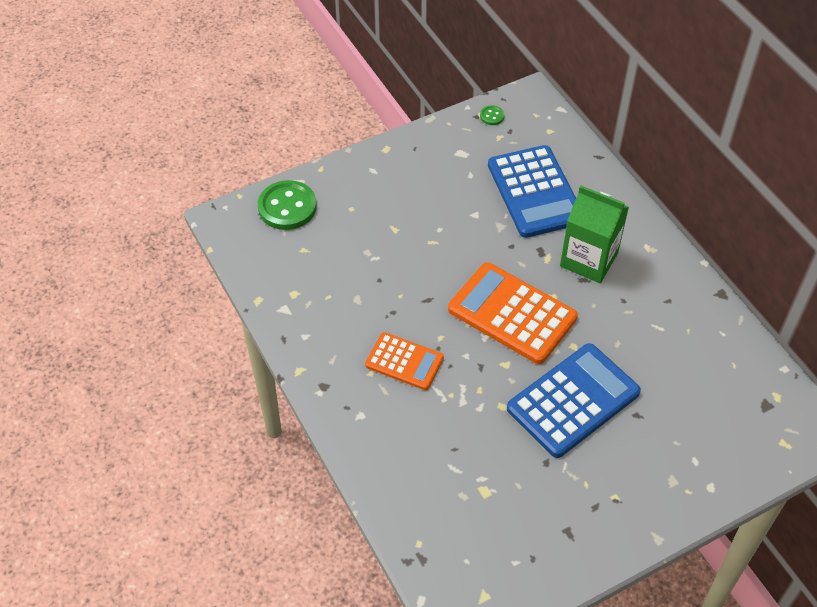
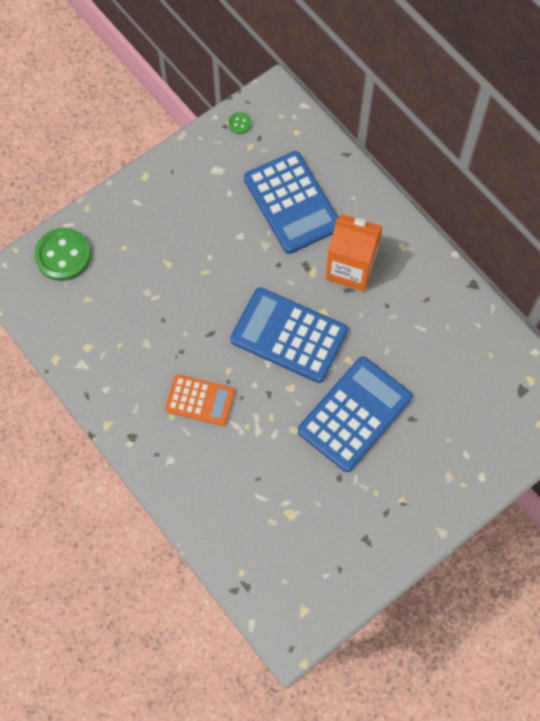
camera: 10 degrees left, 15 degrees up
(512, 314) = (289, 335): orange calculator -> blue calculator
(589, 260) = (351, 268): green carton -> orange carton

